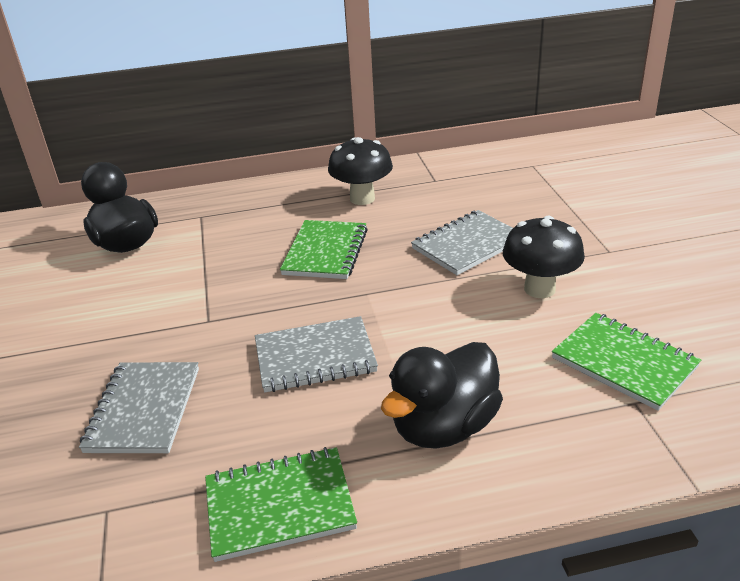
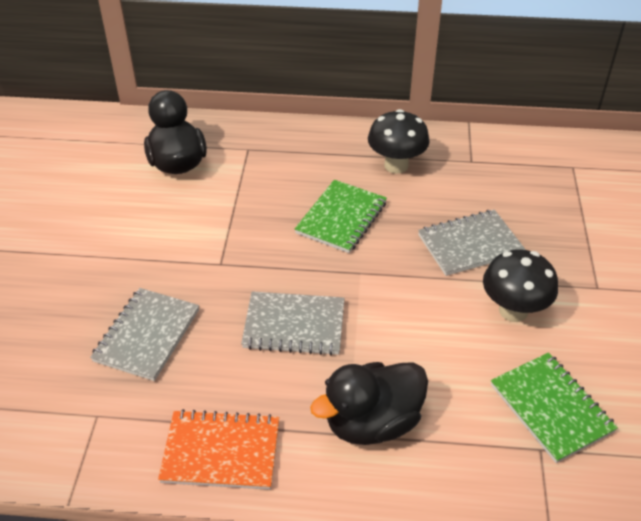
camera: 15 degrees right, 10 degrees up
(279, 505) = (221, 452): green notebook -> orange notebook

